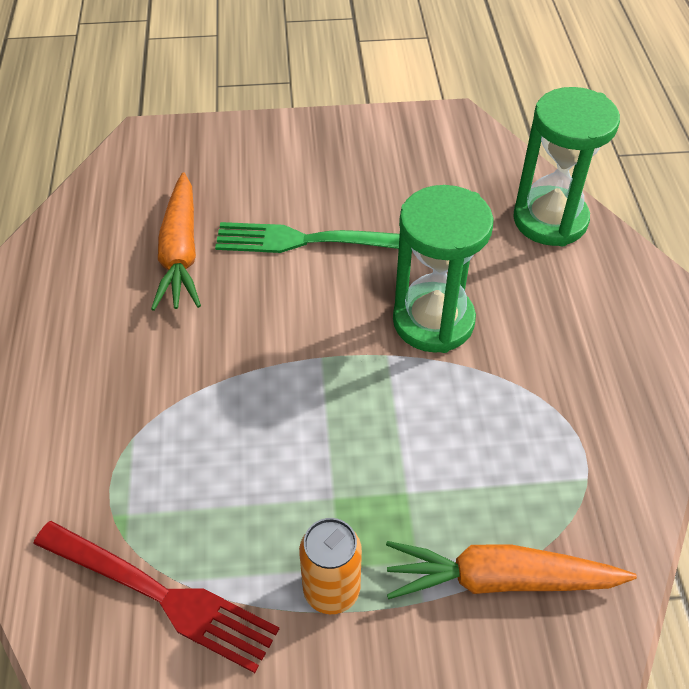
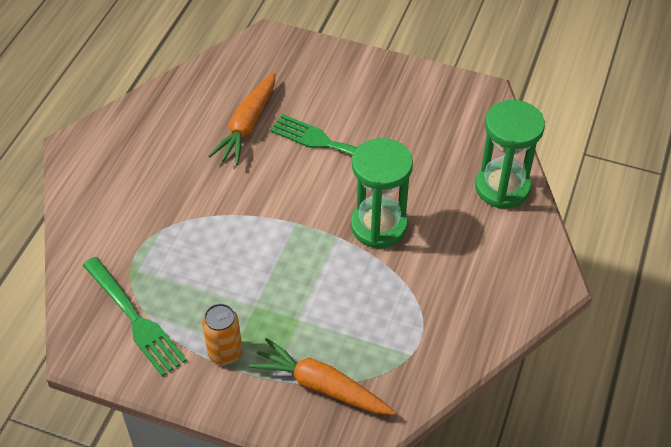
camera: 25 degrees right, 0 degrees up
(161, 595) = (134, 318): red fork -> green fork

